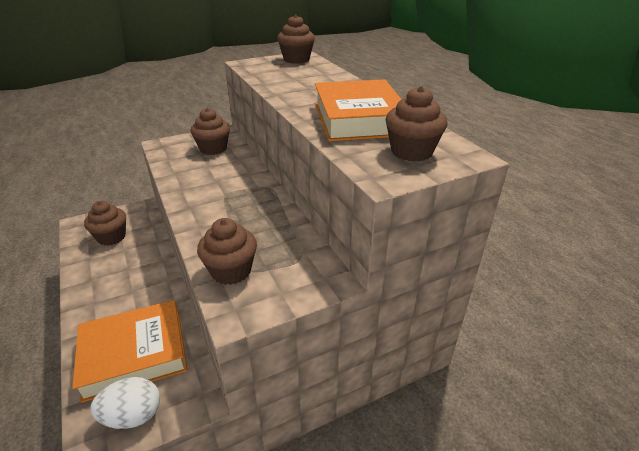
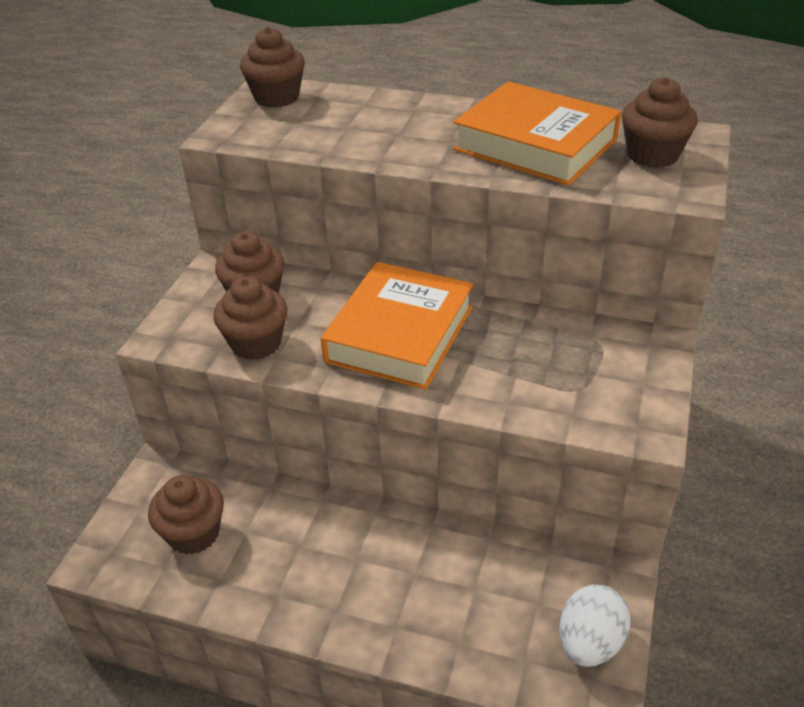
camera: 45 degrees left, 5 degrees up
(134, 354) = (487, 603): orange book -> orange book (400, 334)
(231, 271) = (568, 401): brown cupcake -> brown cupcake (256, 343)

